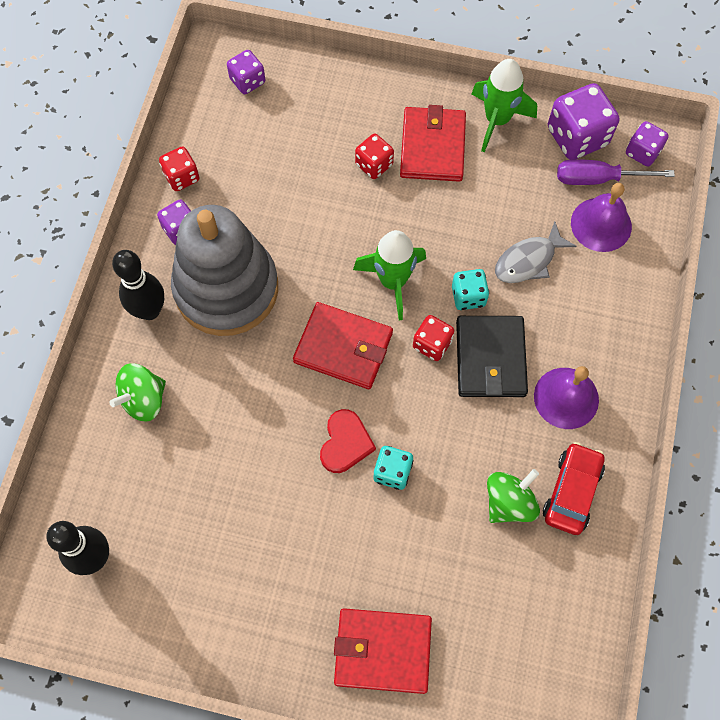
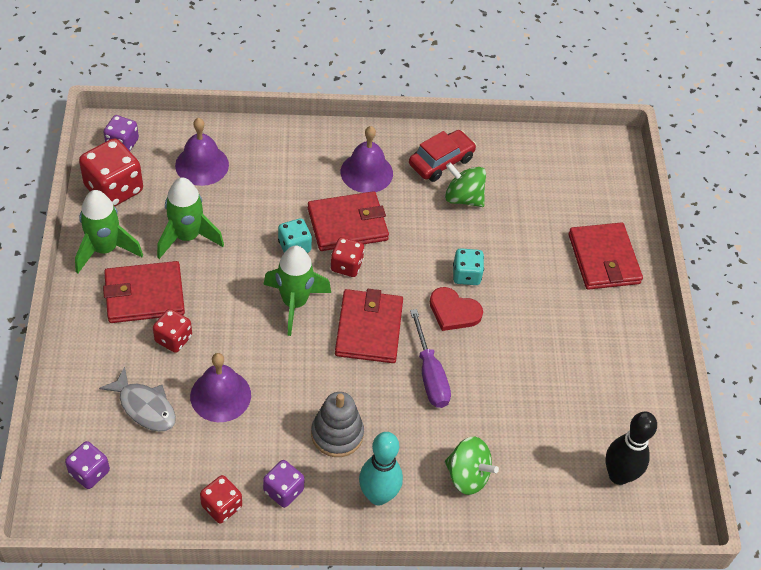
camera: 110 degrees left, 15 degrees down
(149, 310) = (378, 496): black bowling pin -> turquoise bowling pin
(226, 288) = (337, 434): grey stacking toy -> grey stacking toy, size x0.51
(298, 195) = (220, 395): none -> purple bell
(345, 443) = (453, 311): red heart -> red heart turned 150 degrees counterclockwise
(490, 358) = (348, 224): black wallet -> red wallet
(500, 195) = (187, 237): none -> green rocket
(528, 260) = (249, 209): grey fish -> grey fish (144, 407)
(572, 492) = (441, 162): red car -> red car turned 135 degrees clockwise
(577, 137) = (114, 189): purple dice -> red dice
(598, 179) = (156, 171): purple screwdriver -> purple screwdriver (430, 374)

